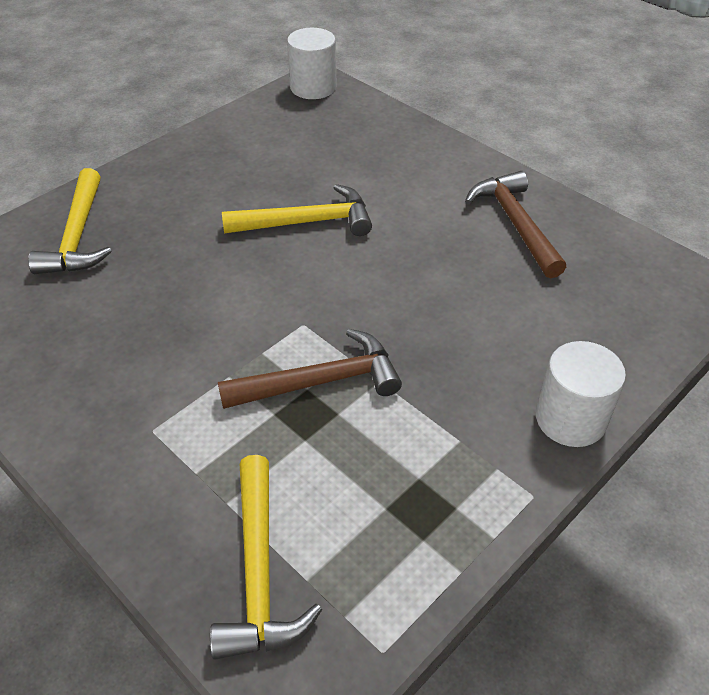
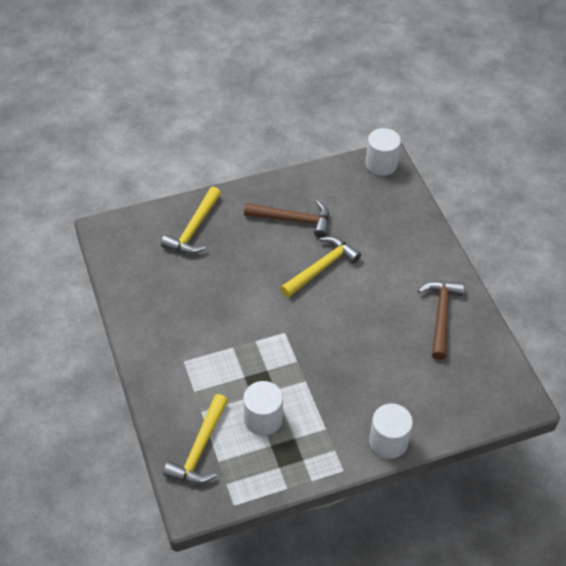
camera: 25 degrees right, 5 degrees up
(307, 222) = (321, 268): yellow hammer -> yellow hammer turned 60 degrees counterclockwise
(320, 382) = (276, 369): brown hammer -> brown hammer (293, 220)
(346, 469) = (263, 419): none -> white cylinder

